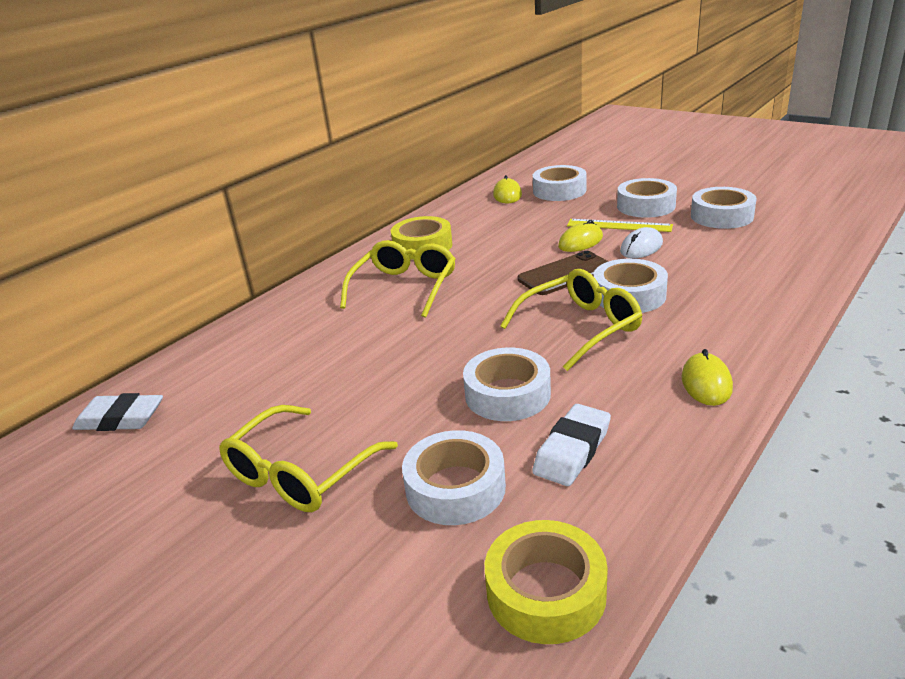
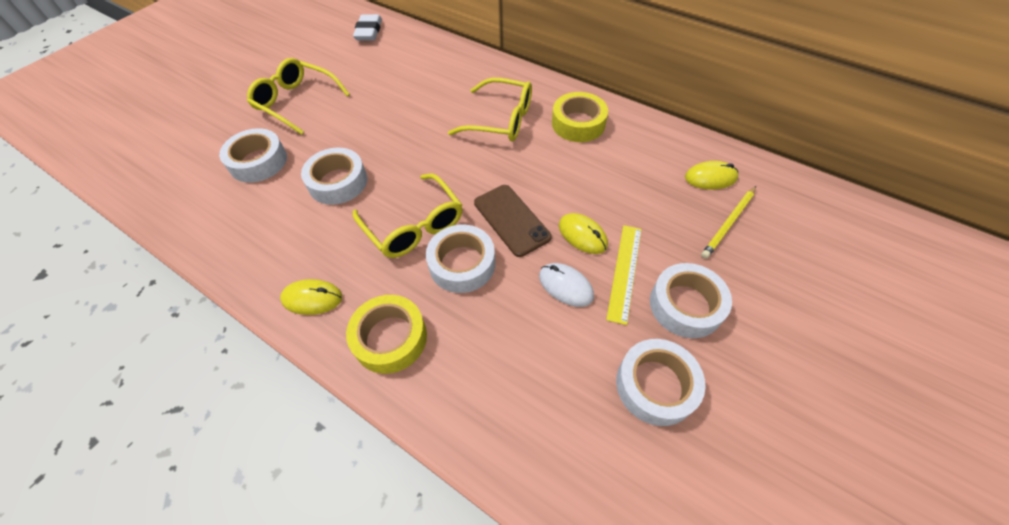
camera: 85 degrees right, 25 degrees up
(546, 592) = (169, 198): yellow tape -> yellow tape (390, 338)
(559, 191) = (728, 223): white tape -> yellow pencil
(572, 450) = (268, 213): white eraser -> none

